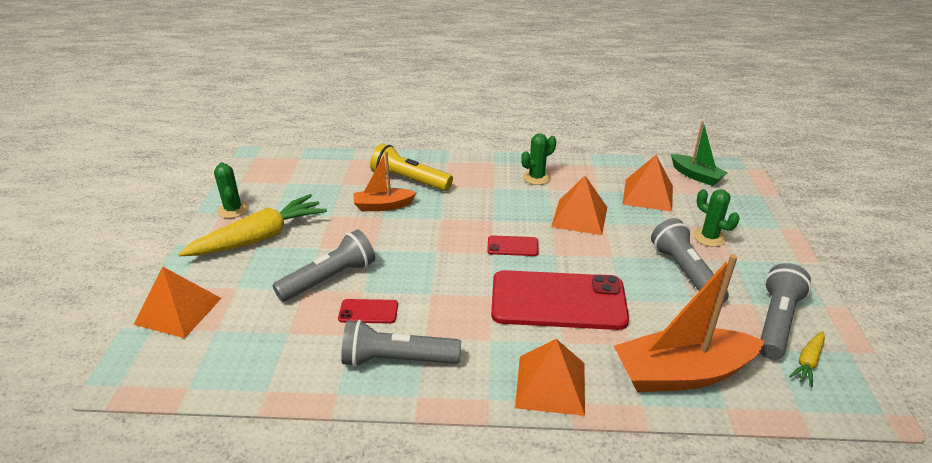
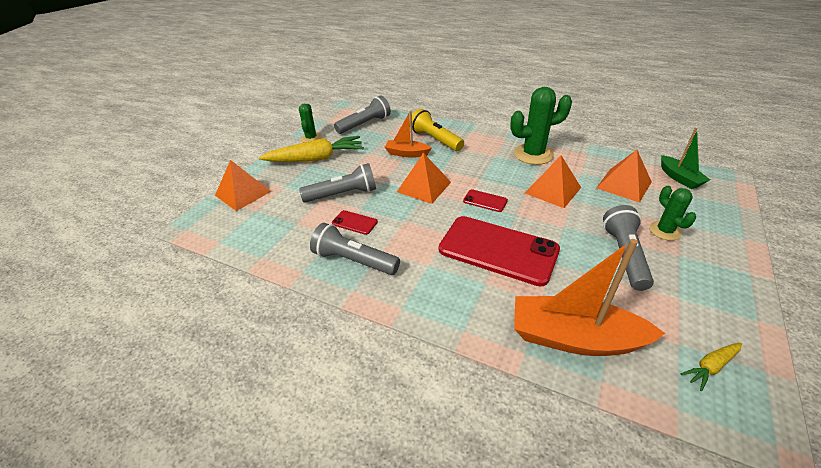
camera: 25 degrees right, 5 degrees up
(536, 177) = (533, 154): green cactus -> green cactus, size x1.72
(551, 385) = (455, 312): orange pyramid -> orange pyramid (424, 187)
(776, 322) = (695, 320): grey flashlight -> grey flashlight (365, 124)

